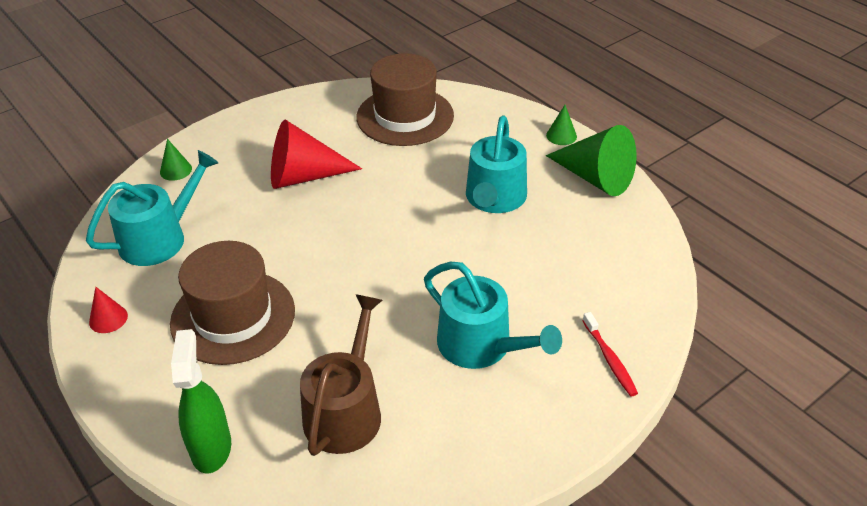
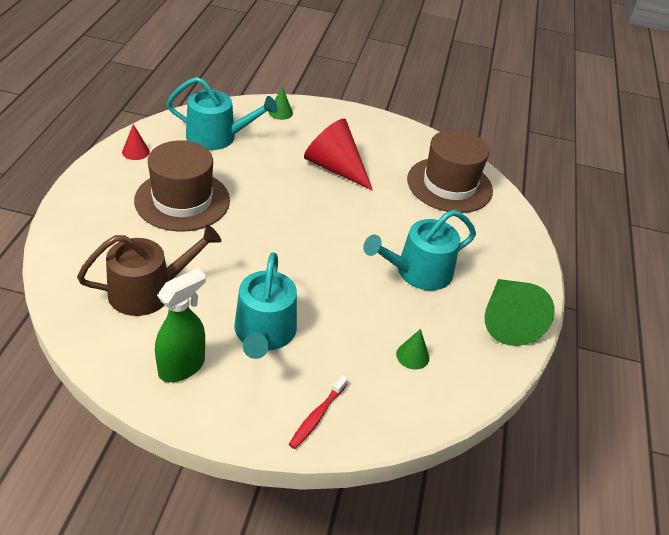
camera: 45 degrees right, 0 degrees up
(211, 448) = (73, 245): green spray bottle -> green spray bottle (182, 366)
(561, 136) = (532, 278): green cone -> green cone (412, 356)

